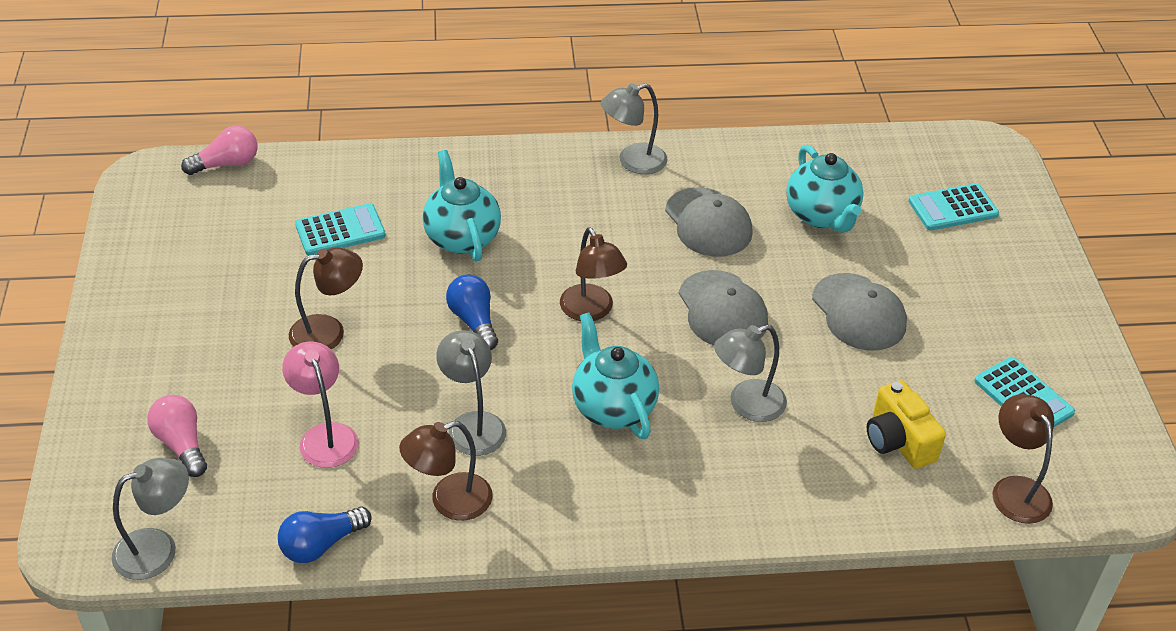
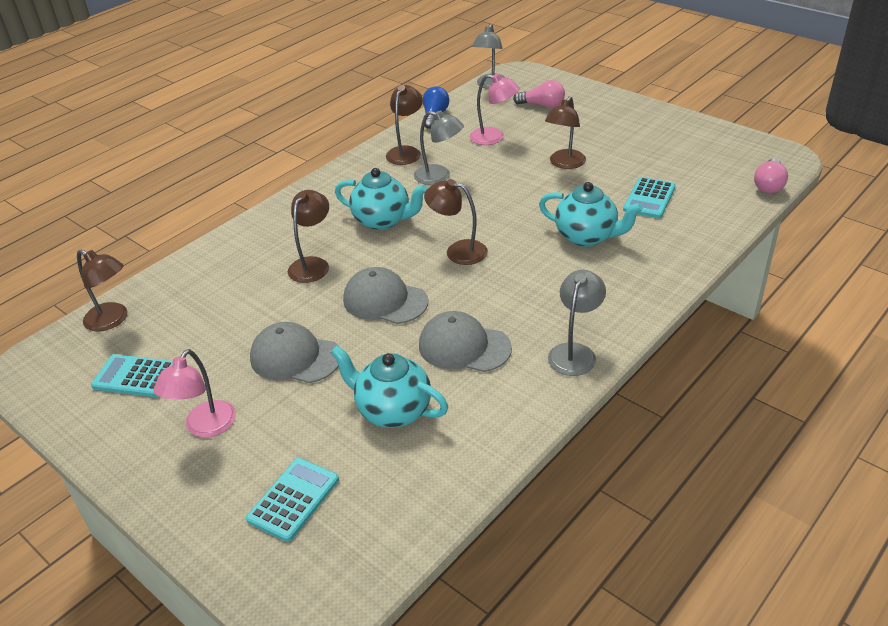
camera: 140 degrees right, 5 degrees down
(474, 321) = (509, 208): blue light bulb -> none
(746, 405) = (313, 264): grey lamp -> brown lamp
(898, 441) = (205, 301): yellow camera -> none
(985, 303) = (205, 427): none -> pink lamp

